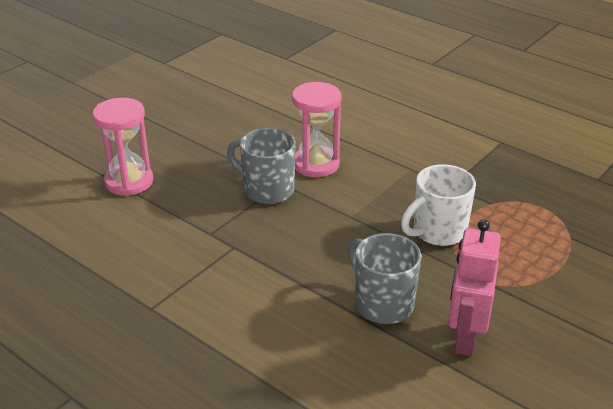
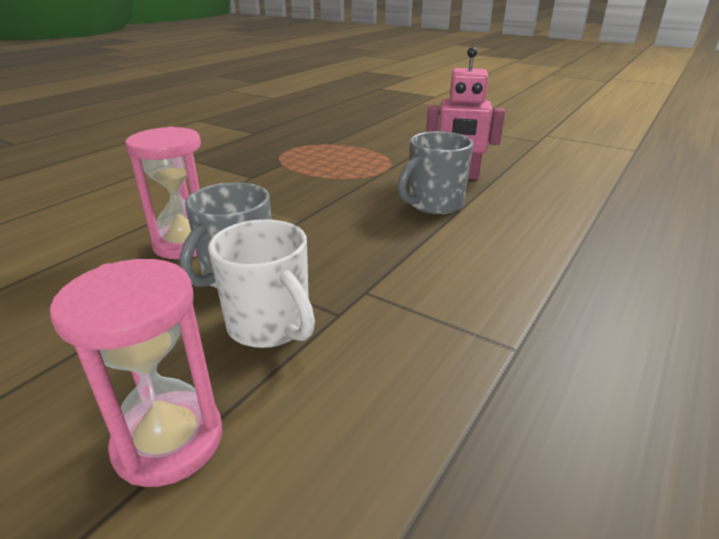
camera: 95 degrees left, 5 degrees down
(438, 232) = (324, 183): white mug -> white mug (270, 326)

